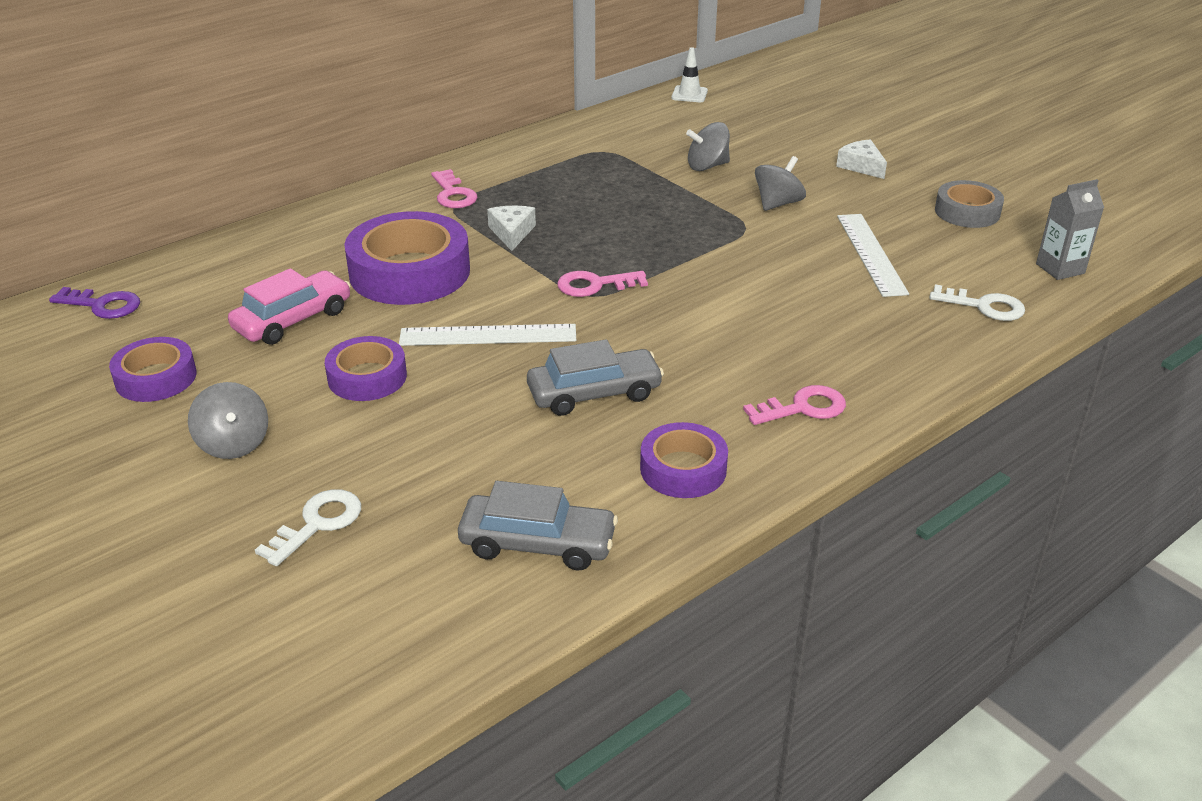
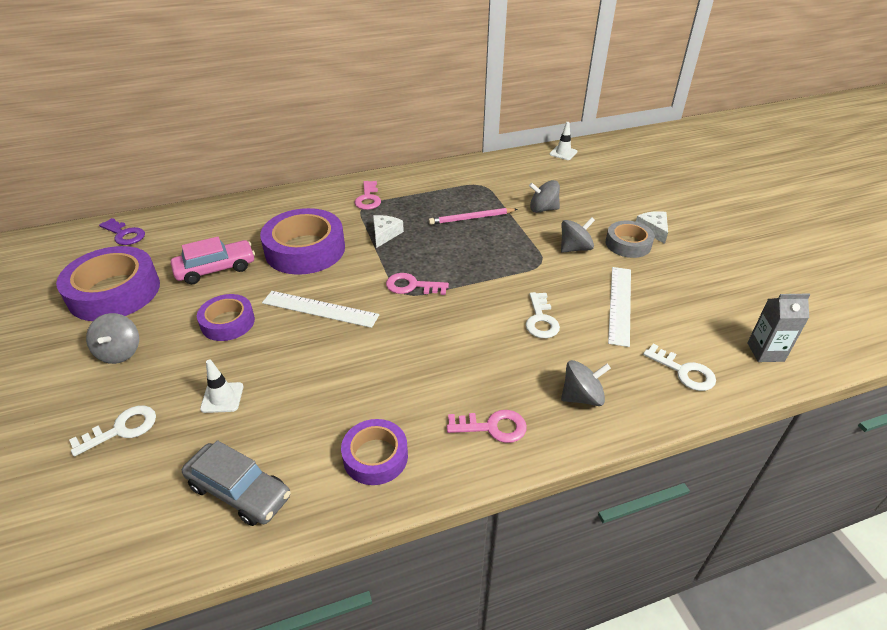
camera: 20 degrees right, 5 degrees up
(156, 378) = (114, 292): purple tape -> purple tape, size x1.74
(432, 458) = (222, 397): none -> white traffic cone
(594, 393) = (356, 373): grey car -> none
(619, 193) = (471, 218): none -> pink pencil
(787, 289) = (541, 320): none -> white key
(886, 355) = (582, 397): none -> grey spinning top
(967, 212) = (714, 284): grey tape -> grey tape (628, 244)

